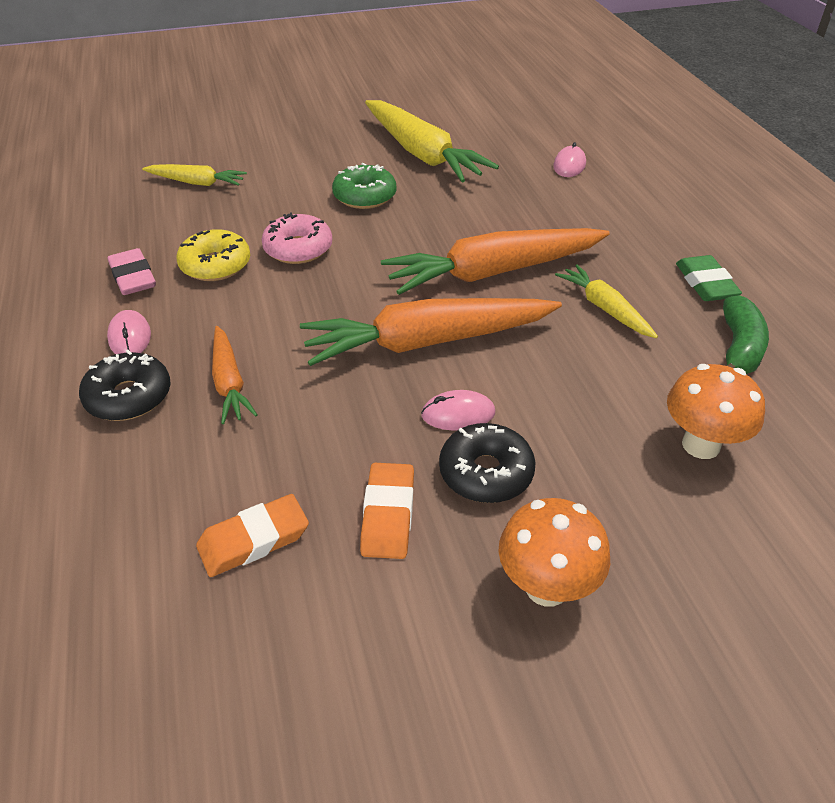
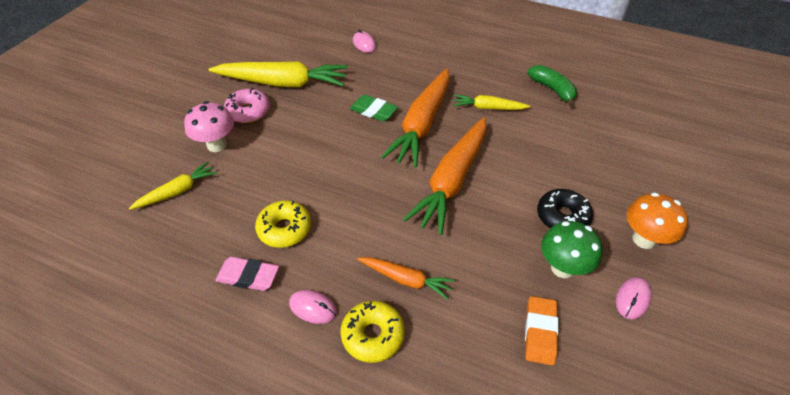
camera: 50 degrees left, 5 degrees up
(129, 397) = (373, 335): black donut -> yellow donut
(281, 168) = (216, 145): none -> pink mushroom
(298, 249) = (312, 184): pink donut -> pink donut (248, 111)
(364, 196) = (295, 128): green donut -> none
(388, 515) = (562, 268): orange eraser -> green mushroom
(458, 414) = (515, 202): pink mouse -> pink mouse (632, 299)
(701, 445) = (599, 140): orange mushroom -> none
(705, 283) = (502, 68): green eraser -> green eraser (373, 111)

